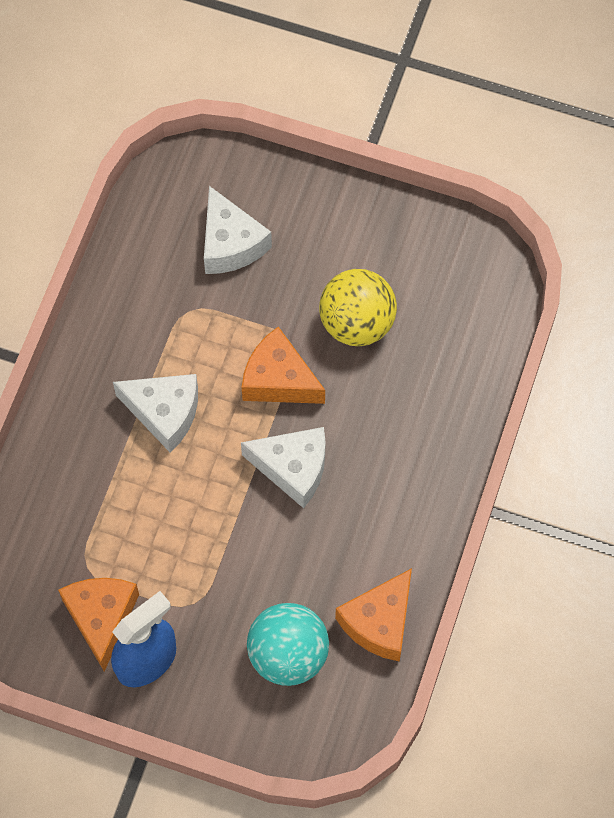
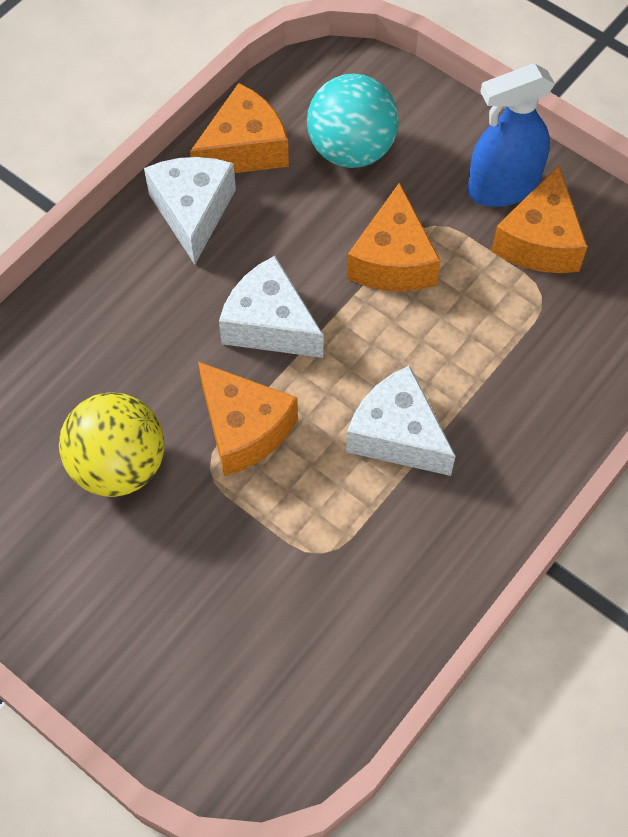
camera: 160 degrees left, 5 degrees down
(216, 558) = (393, 260): none -> orange cheese
(230, 243) = (233, 626): white cheese -> white cheese (193, 212)

